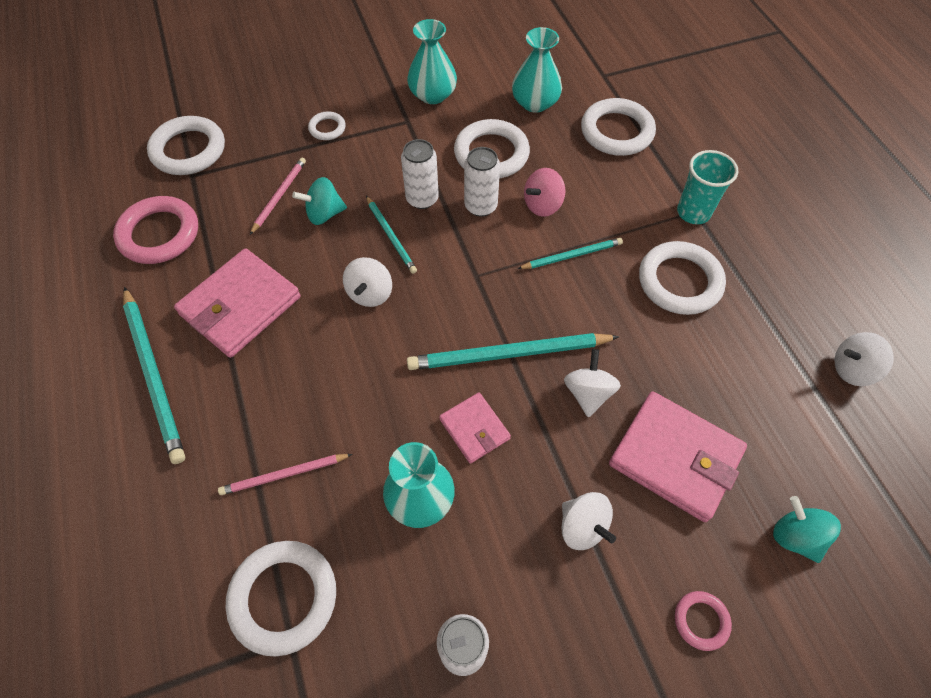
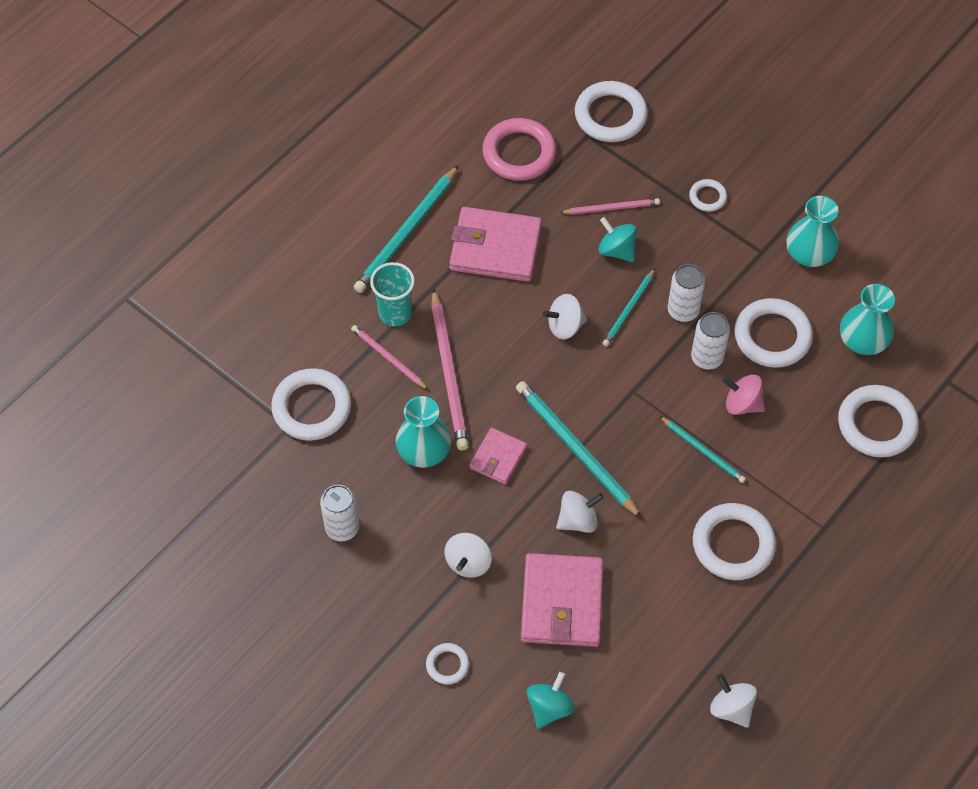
camera: 60 degrees right, 0 degrees up
(346, 423) = (449, 373): none -> pink pencil
(693, 212) = (821, 527): turquoise cup -> turquoise cup (395, 313)
(701, 621) = (447, 665): pink ring -> white ring

